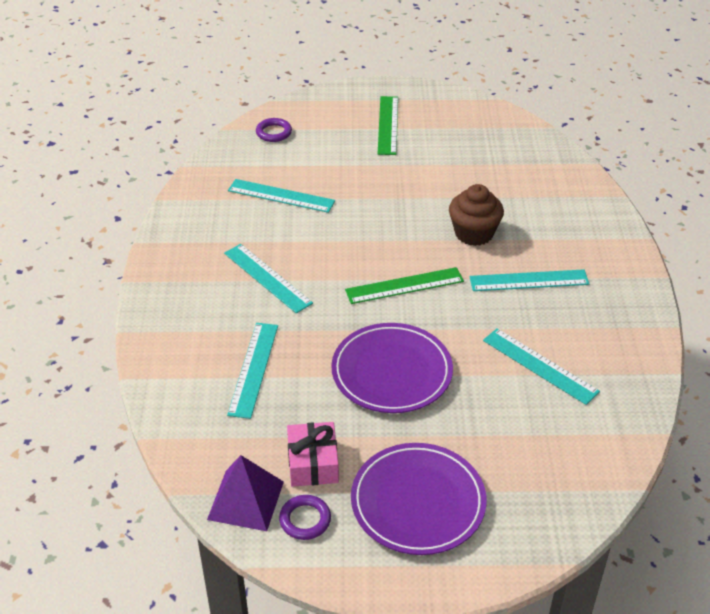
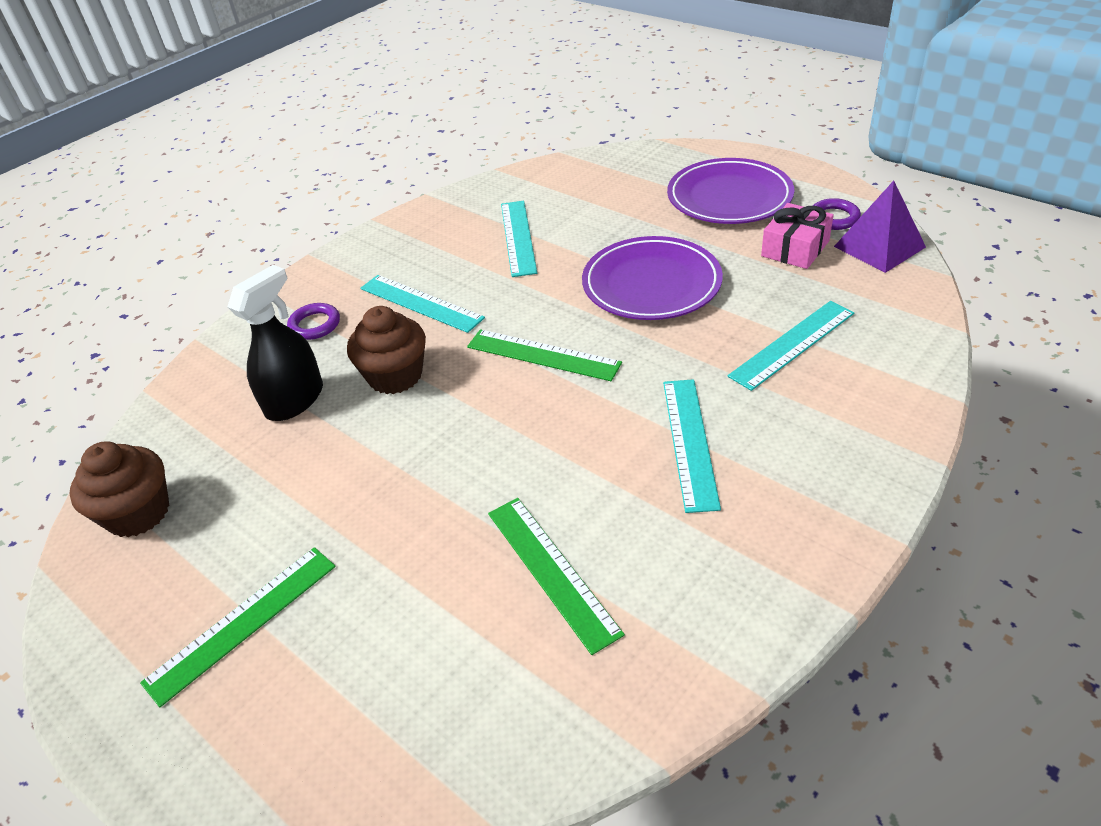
camera: 135 degrees left, 0 degrees up
(274, 132) = (422, 742): purple ring -> purple ring (315, 325)
(281, 196) = (552, 570): turquoise ruler -> green ruler
(496, 128) = (138, 513): none -> brown cupcake
(508, 197) = (295, 400): none -> black spray bottle

